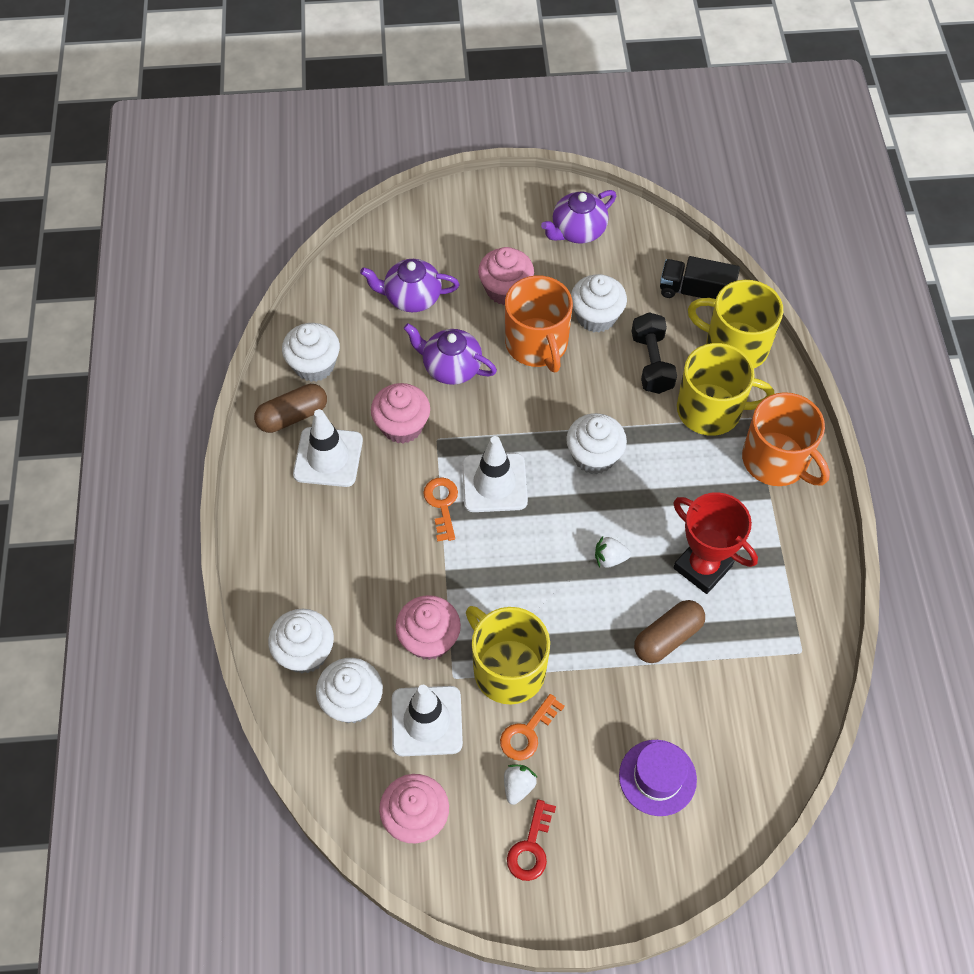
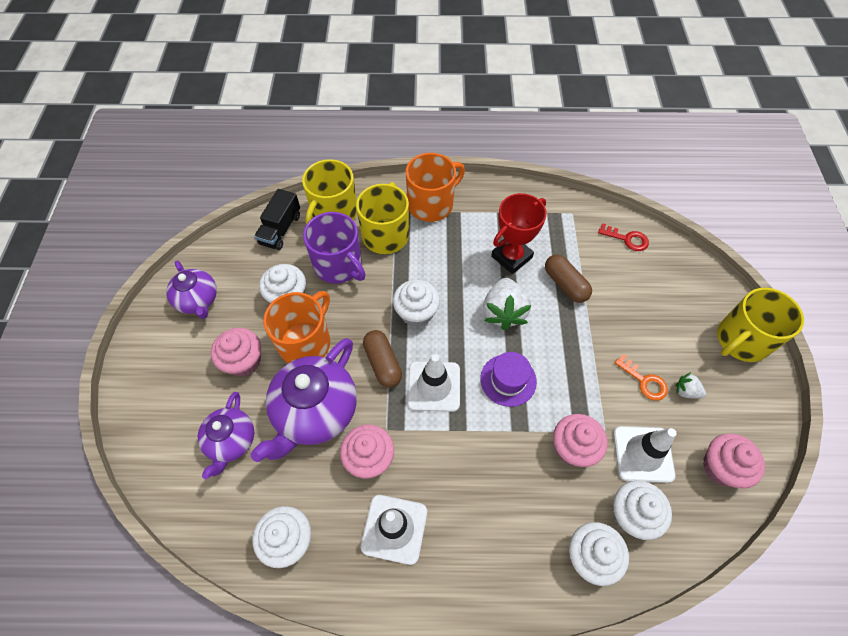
camera: 85 degrees left, 0 degrees up
(292, 416) = (344, 564): brown capsule -> brown capsule (383, 363)
(442, 504) = (451, 429): orange key -> none
(451, 367) = (315, 412): purple teapot -> purple teapot, size x1.66
(507, 669) = (595, 390): yellow mug -> yellow mug (741, 340)
(531, 847) = (729, 387): red key -> red key (627, 239)
(537, 344) = (305, 342): orange mug -> orange mug turned 45 degrees counterclockwise
(610, 558) = (503, 312): white strawberry -> white strawberry, size x2.03
(651, 363) = (339, 265): black dumbbell -> purple mug
(657, 777) = (667, 303): purple hat -> purple hat (508, 380)

